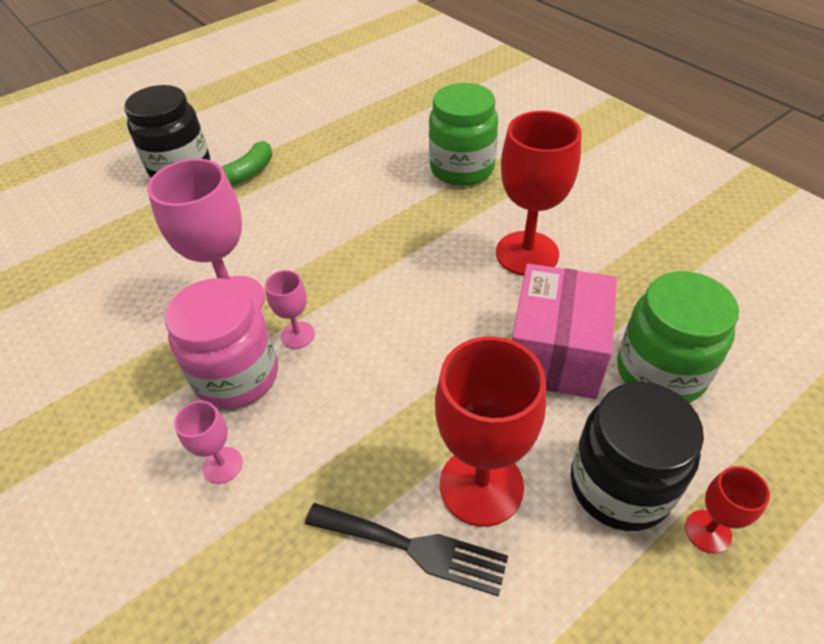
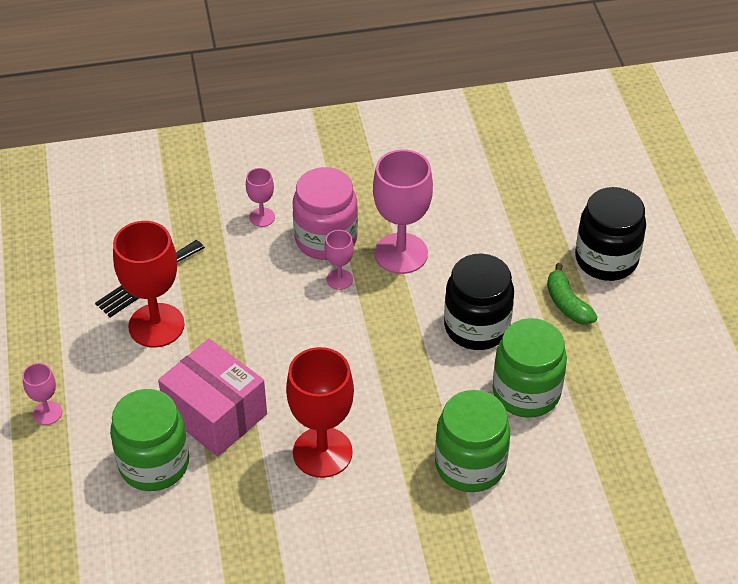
camera: 115 degrees right, 0 degrees up
(364, 164) = (526, 392): none -> green jar
(619, 485) = (103, 389): black jar -> black jar (476, 327)
(708, 531) = (47, 413): red goblet -> pink goblet

